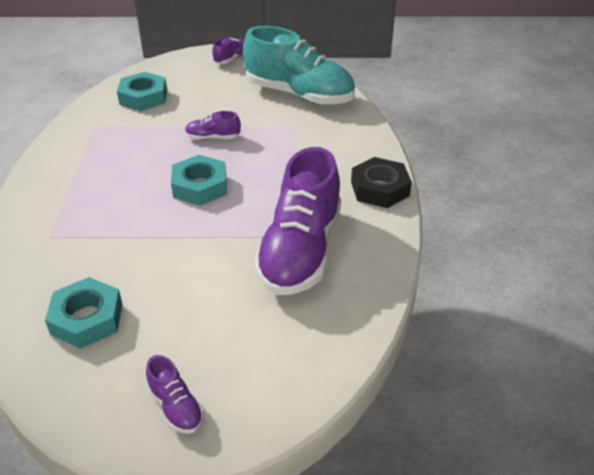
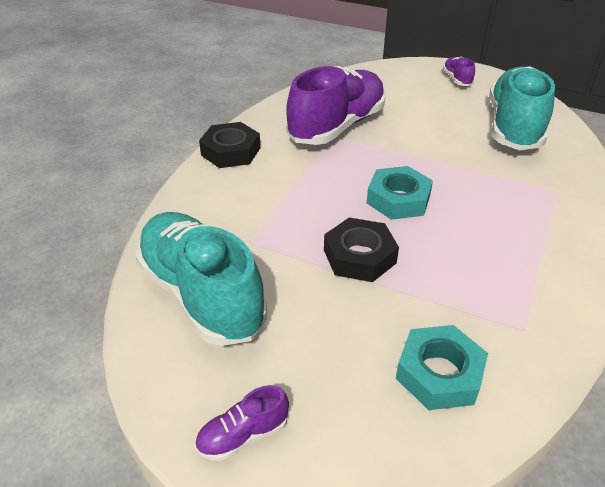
camera: 155 degrees left, 0 degrees up
(87, 319) = (514, 127): turquoise nut -> turquoise shoe
(213, 138) = (359, 256): purple shoe -> black nut

